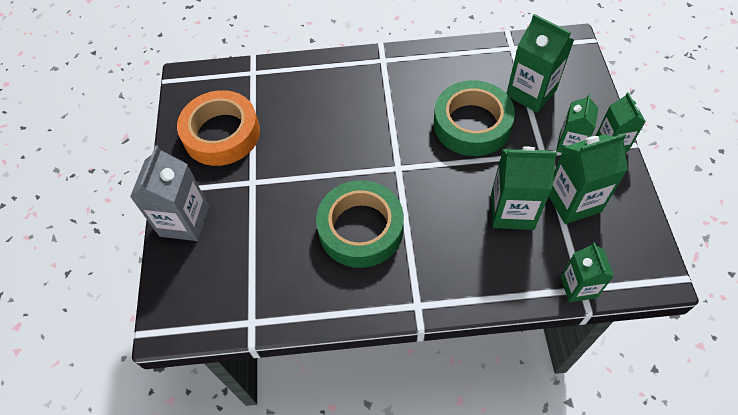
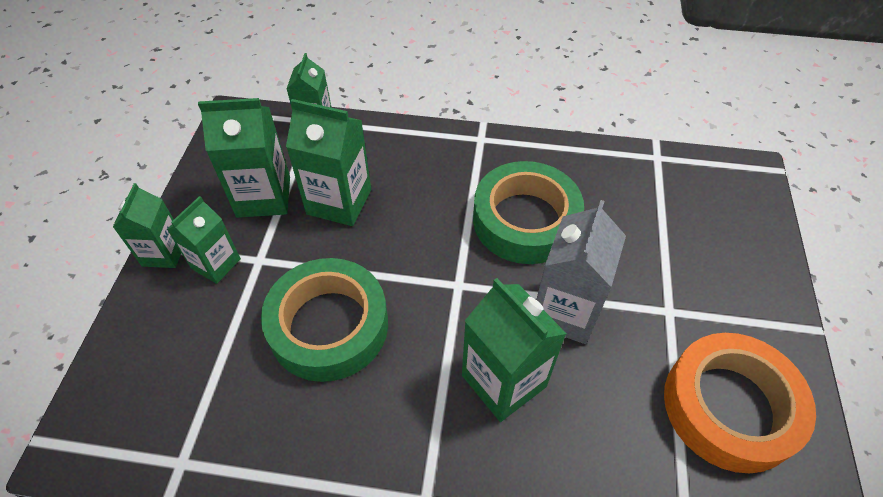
camera: 170 degrees left, 5 degrees down
(184, 221) = (759, 277): grey carton -> grey carton (565, 311)
(531, 93) = (212, 357): green carton -> green carton (503, 381)

